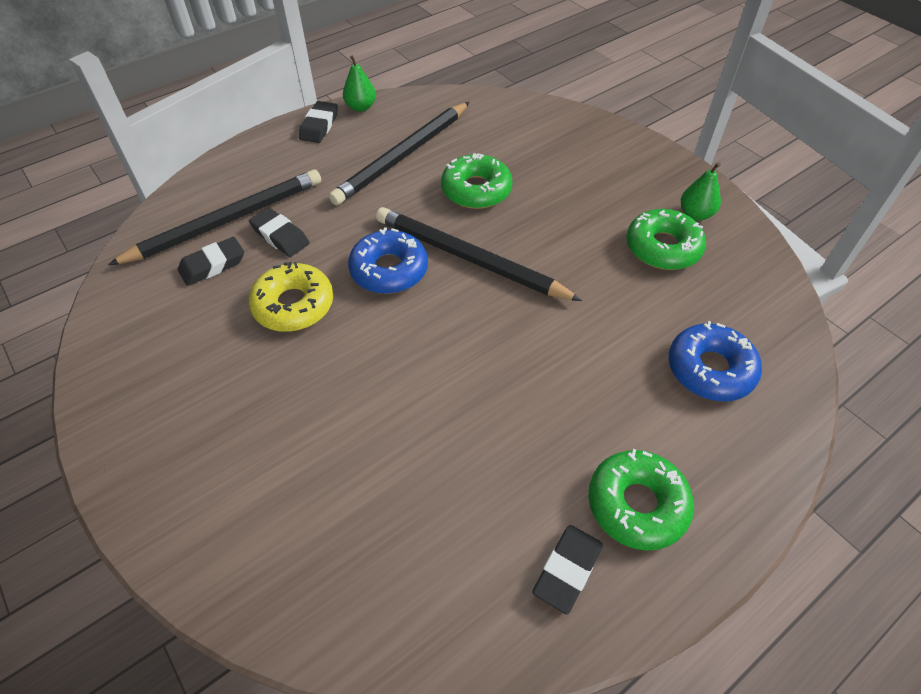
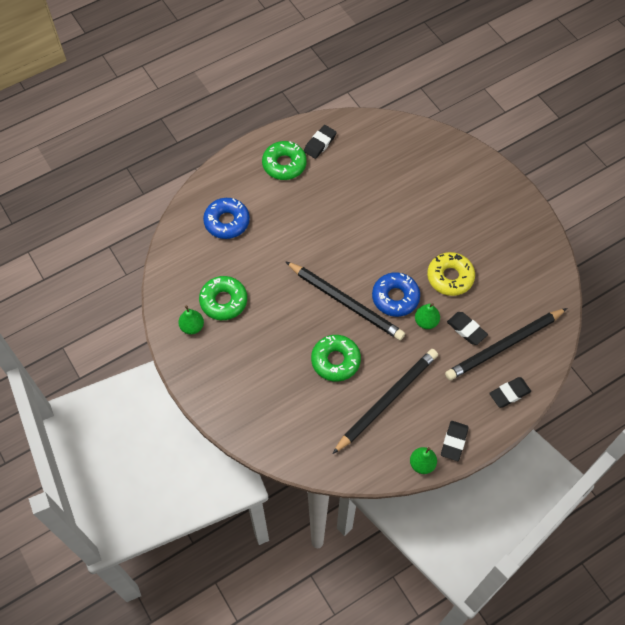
camera: 175 degrees left, 10 degrees up
(213, 265) = (504, 309): black eraser -> black eraser (509, 393)
(342, 242) = (426, 322): none -> green pear

